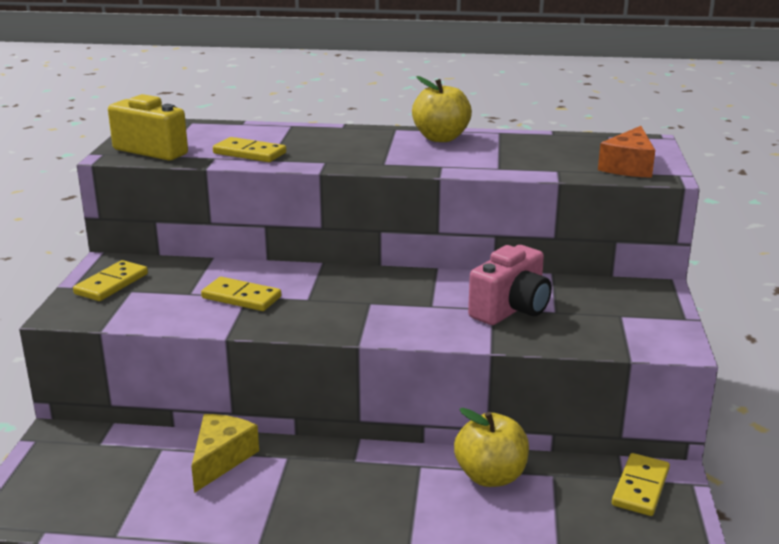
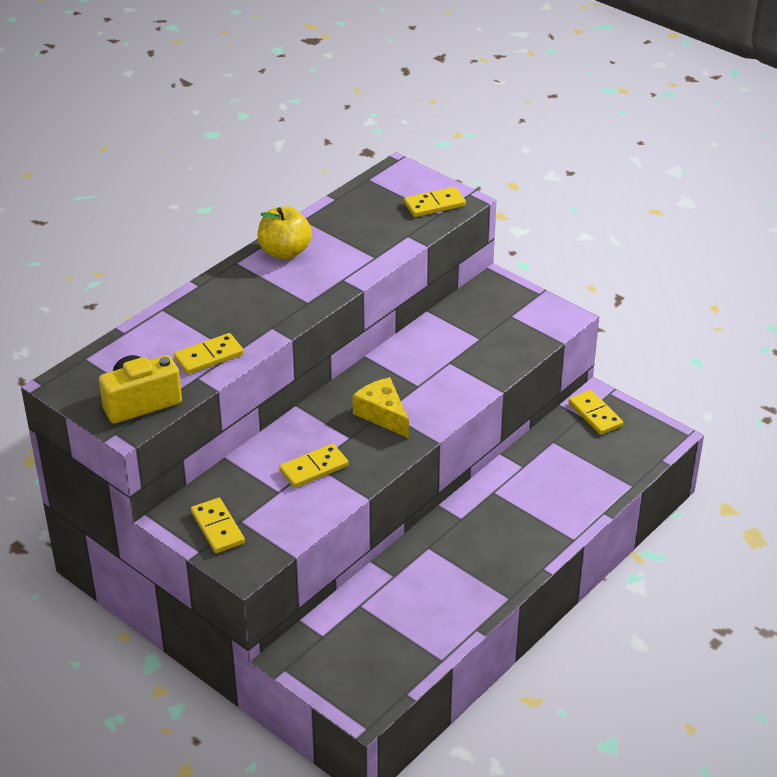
camera: 55 degrees left, 15 degrees up
(221, 459) = (401, 580): yellow cheese -> yellow cheese (382, 414)
(490, 476) = (531, 468): yellow apple -> none
(511, 310) = (459, 355): pink camera -> none
(628, 166) = (434, 204): orange cheese -> yellow domino

